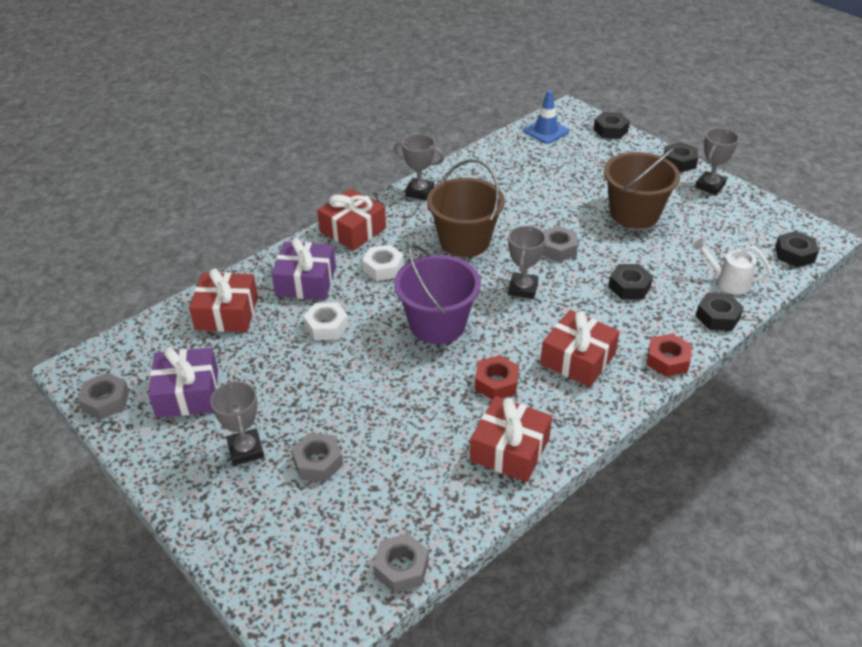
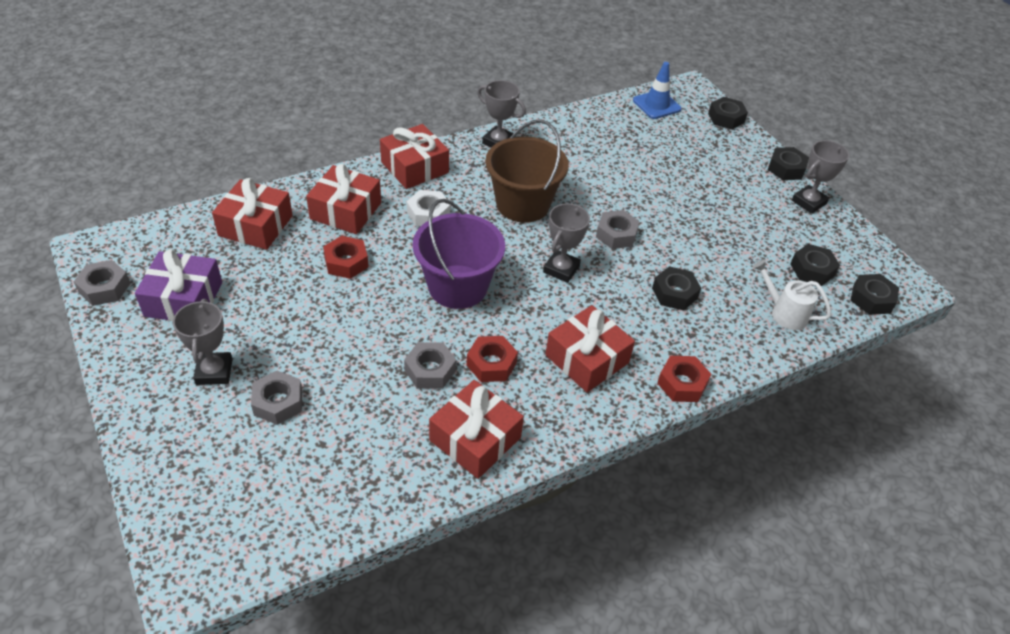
camera: 10 degrees right, 5 degrees up
(306, 281) = (346, 211): purple gift -> red gift
(326, 326) = (346, 262): white nut -> red nut
(401, 568) = (313, 536): grey nut -> grey nut (430, 370)
(634, 213) = (713, 214): brown bucket -> none
(717, 317) = (756, 349): black nut -> black nut (812, 270)

